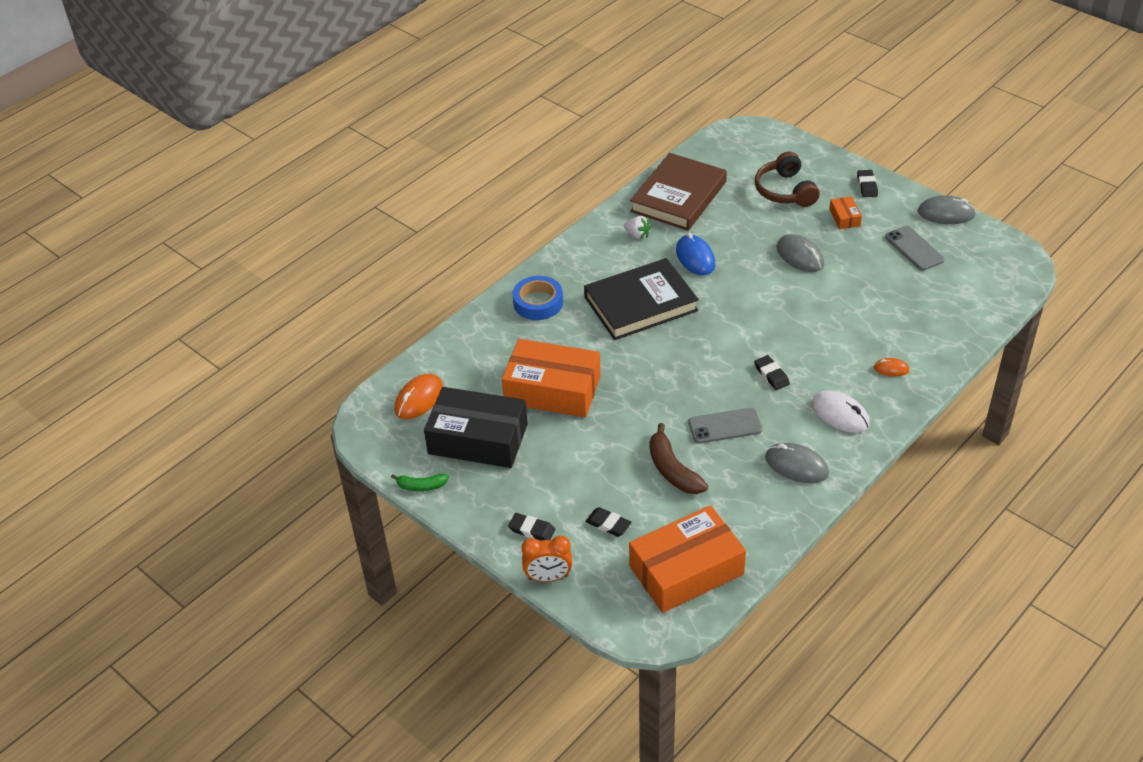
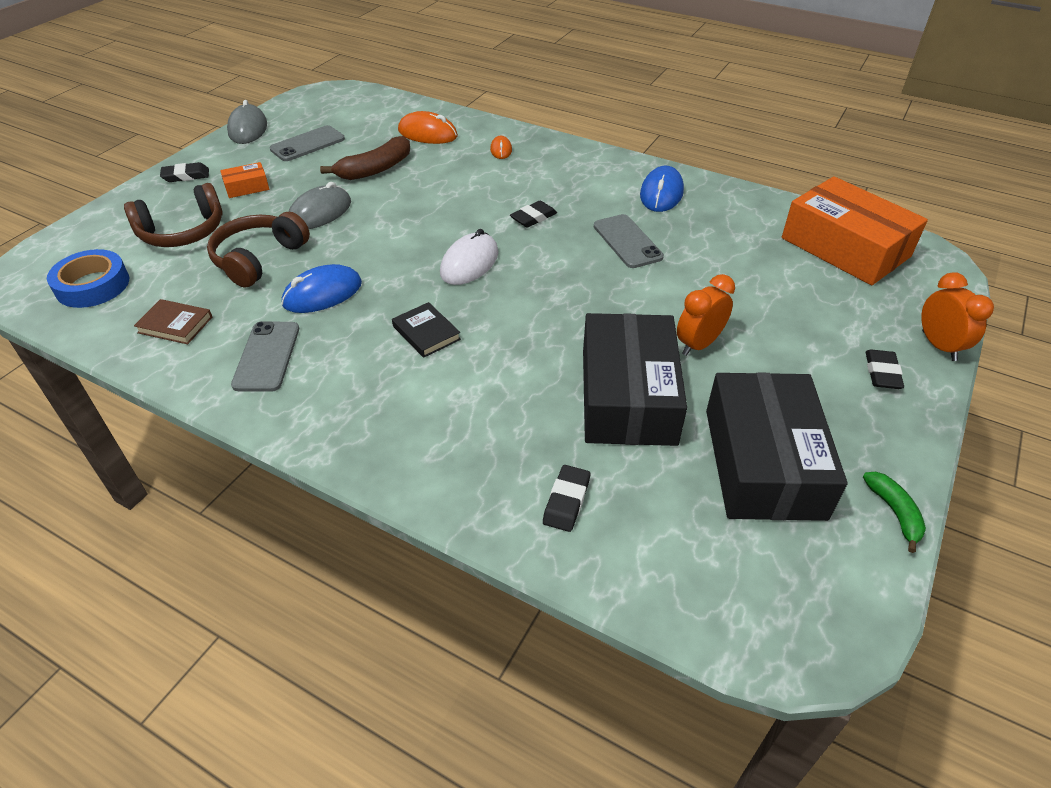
camera: 105 degrees left, 0 degrees up
(419, 399) = (718, 566): orange mouse -> orange mouse (427, 133)
(538, 302) = (439, 447): blue tape -> blue tape (92, 285)
(552, 390) = (627, 396): orange box -> black box
(590, 437) = (698, 344): none -> orange clock
(608, 524) = (826, 309): black eraser -> black eraser (566, 501)
(637, 235) = (267, 356): white strawberry -> grey phone
(640, 304) = (426, 333): black book -> black book, size x0.43
(672, 470) = (714, 271): brown banana -> brown banana (375, 169)
(678, 196) = (175, 325): brown book -> brown book, size x0.43
(743, 228) = (259, 259): none -> brown headphones
(796, 466) = (661, 193): grey mouse -> blue mouse
(840, 414) = (577, 174): white mouse -> white mouse (469, 263)

